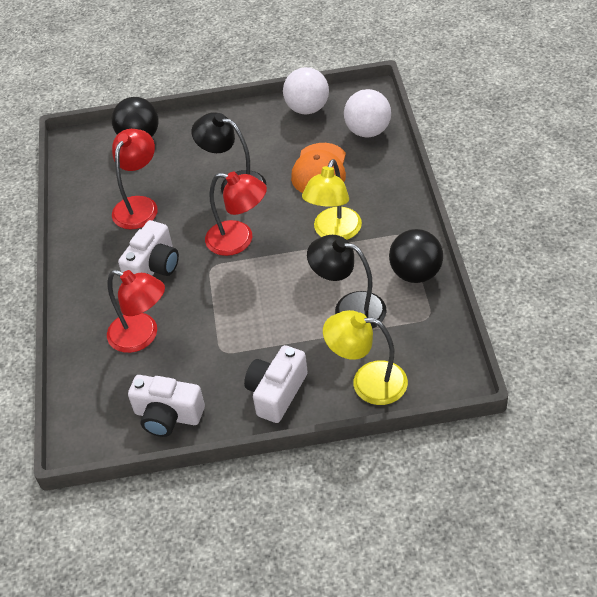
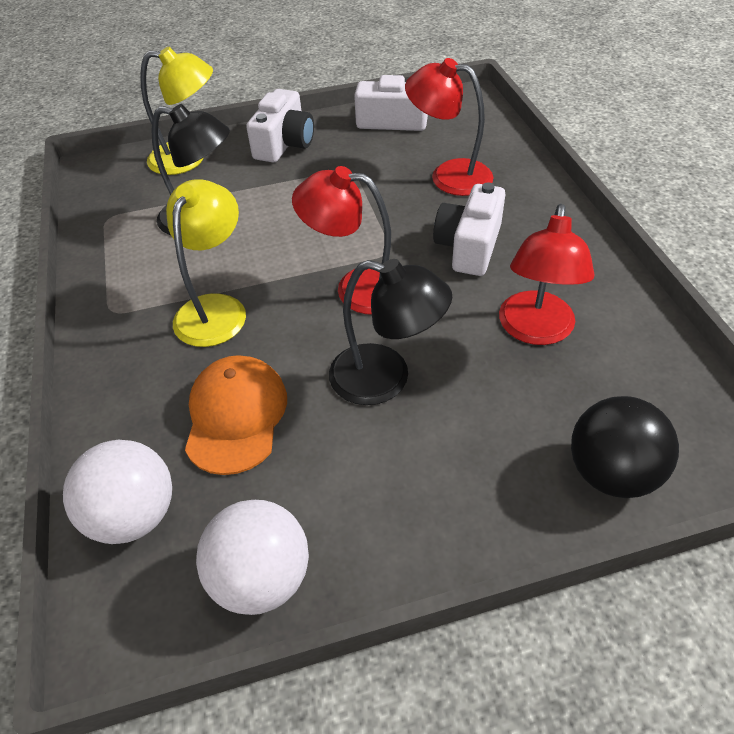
camera: 170 degrees right, 0 degrees up
(415, 273) = (110, 262): black ball -> none

